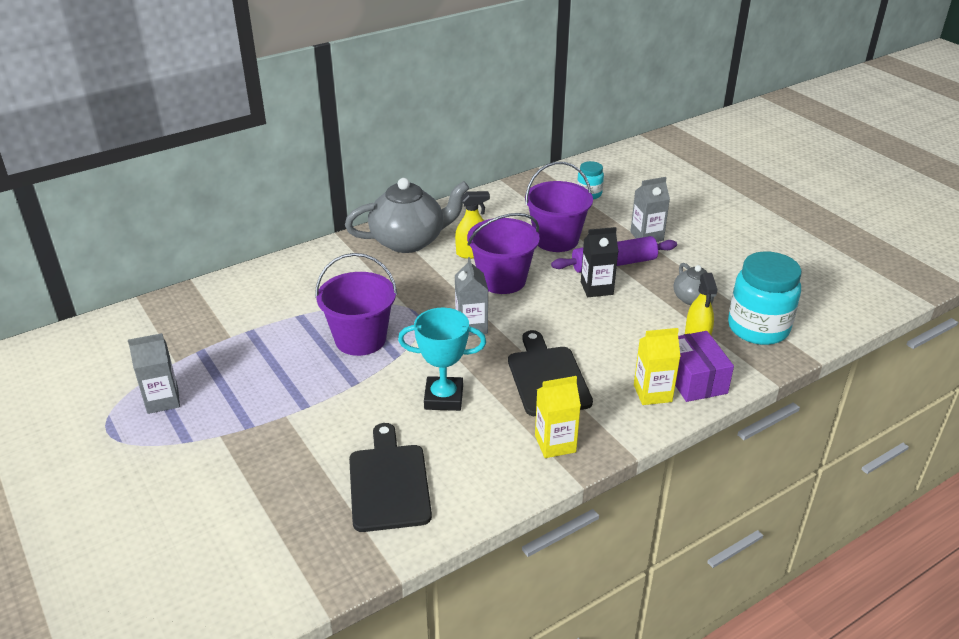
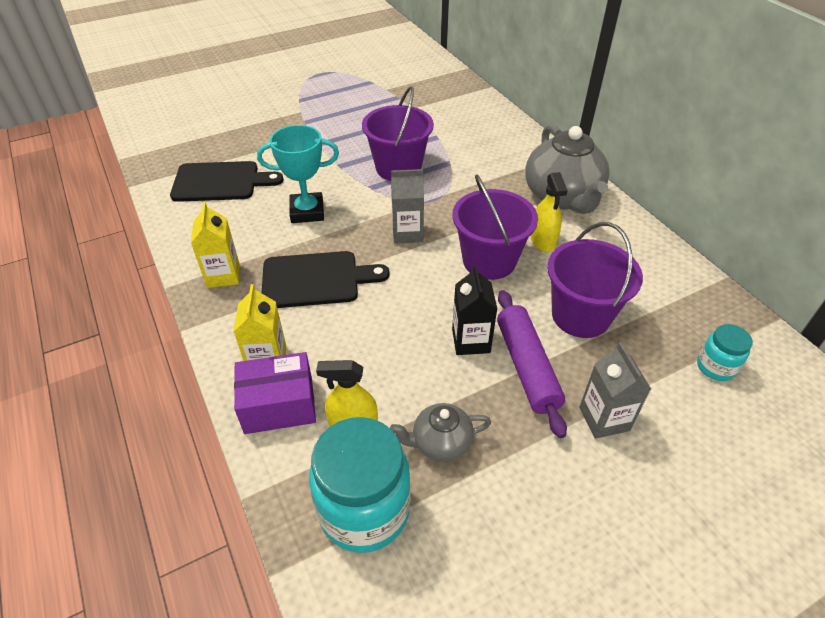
camera: 95 degrees right, 10 degrees up
(163, 400) = (344, 88): grey carton -> none
(443, 398) = (307, 212): turquoise trophy -> turquoise trophy turned 75 degrees clockwise

